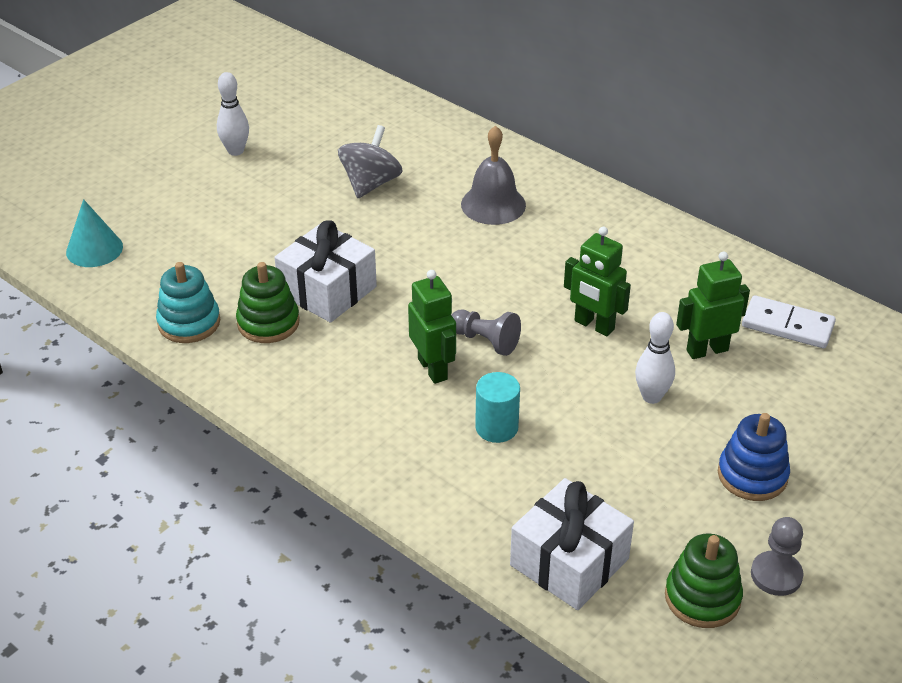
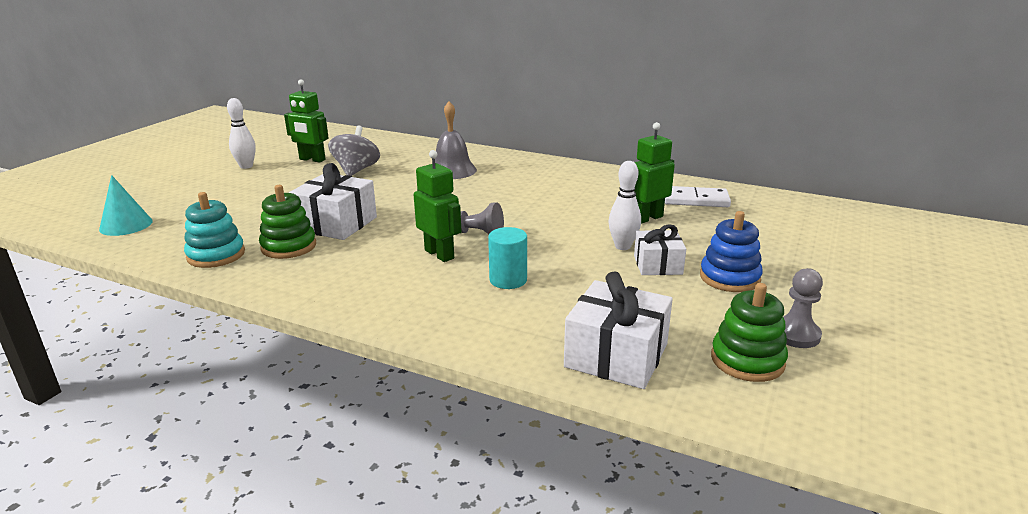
camera: 15 degrees left, 15 degrees down
(594, 325) = (556, 216): green robot -> green robot (312, 160)
(678, 437) = (658, 265): none -> white gift

